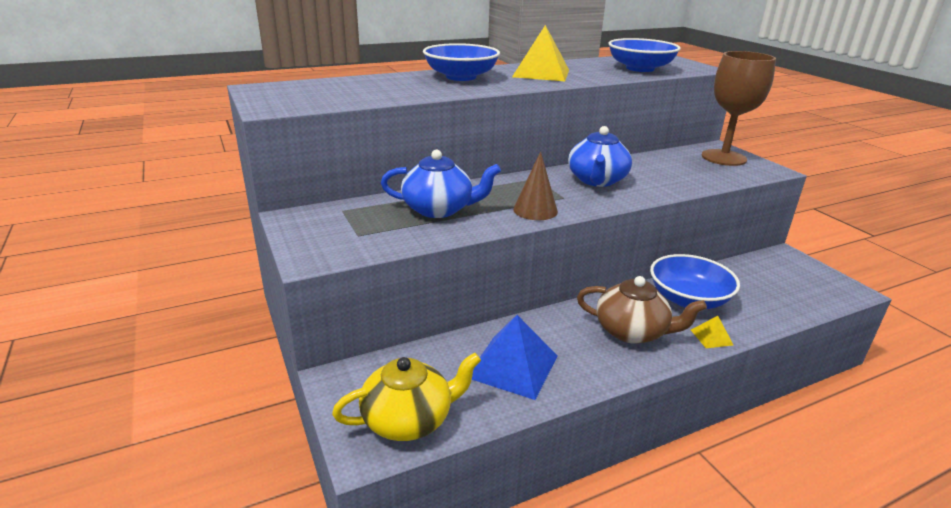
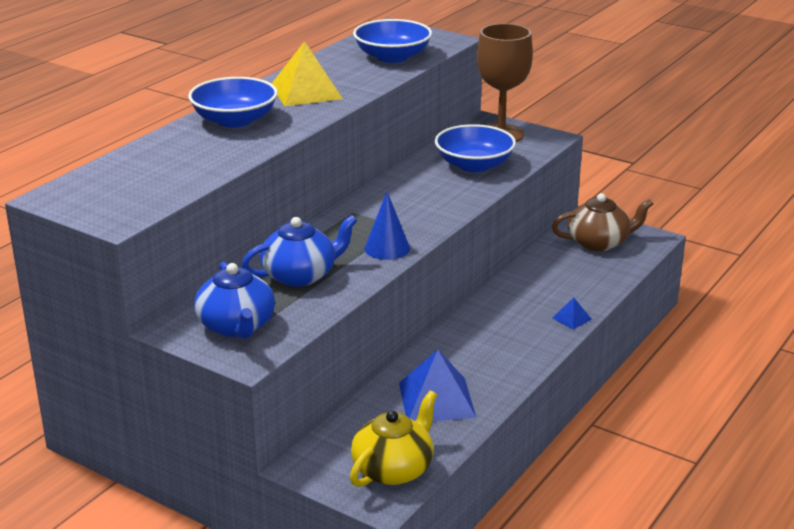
camera: 30 degrees left, 0 degrees up
(535, 210) = (387, 248): brown cone -> blue cone
(597, 180) = (410, 197): blue teapot -> blue teapot (236, 326)
(632, 331) = (508, 336): brown teapot -> brown teapot (599, 242)
(688, 299) = (532, 291): blue bowl -> blue bowl (474, 165)
(711, 337) = (572, 318): yellow pyramid -> blue pyramid

